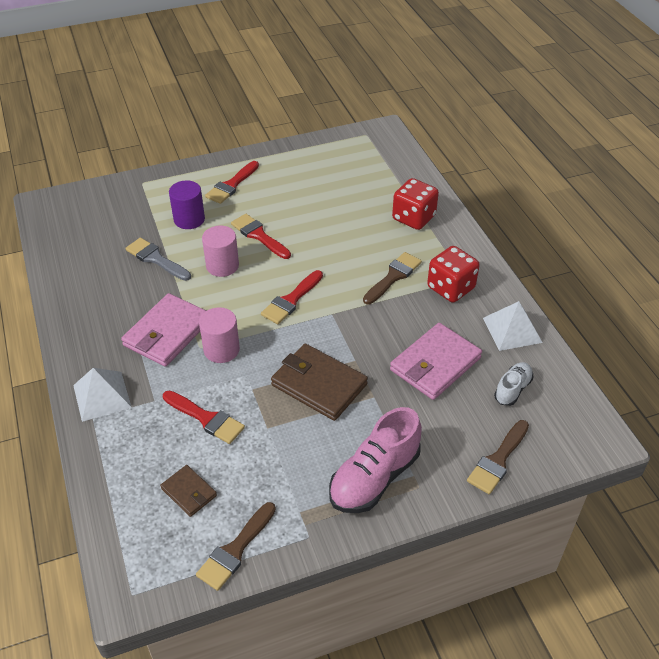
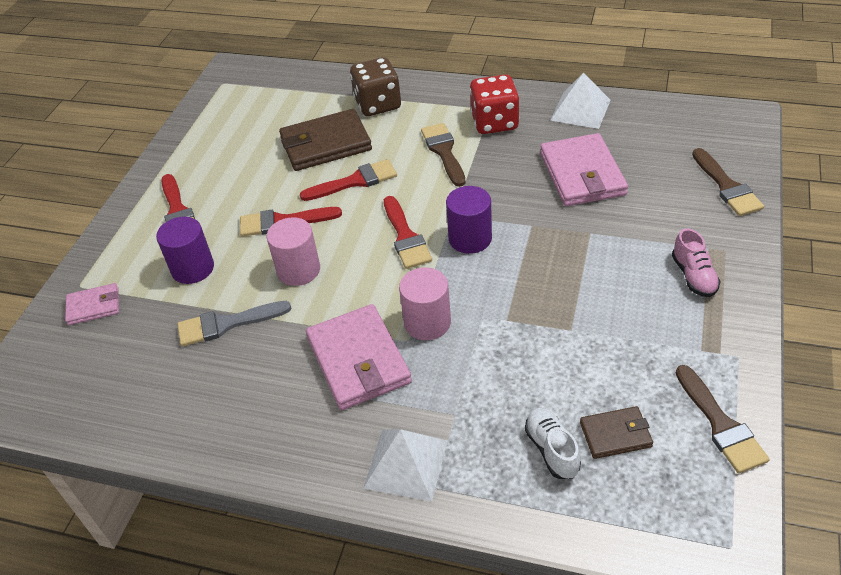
camera: 50 degrees left, 0 degrees up
(131, 198) = (94, 306): none -> pink wallet
(206, 418) = (519, 376): red brush -> red brush (355, 181)
(315, 333) = (470, 238): none -> purple cylinder
(319, 384) = (542, 265): brown wallet -> brown wallet (325, 144)
(374, 478) = (693, 276): pink shoe -> pink shoe, size x0.54
(413, 218) = (378, 104): red dice -> brown dice
(512, 389) = (651, 141): white shoe -> white shoe (552, 450)

